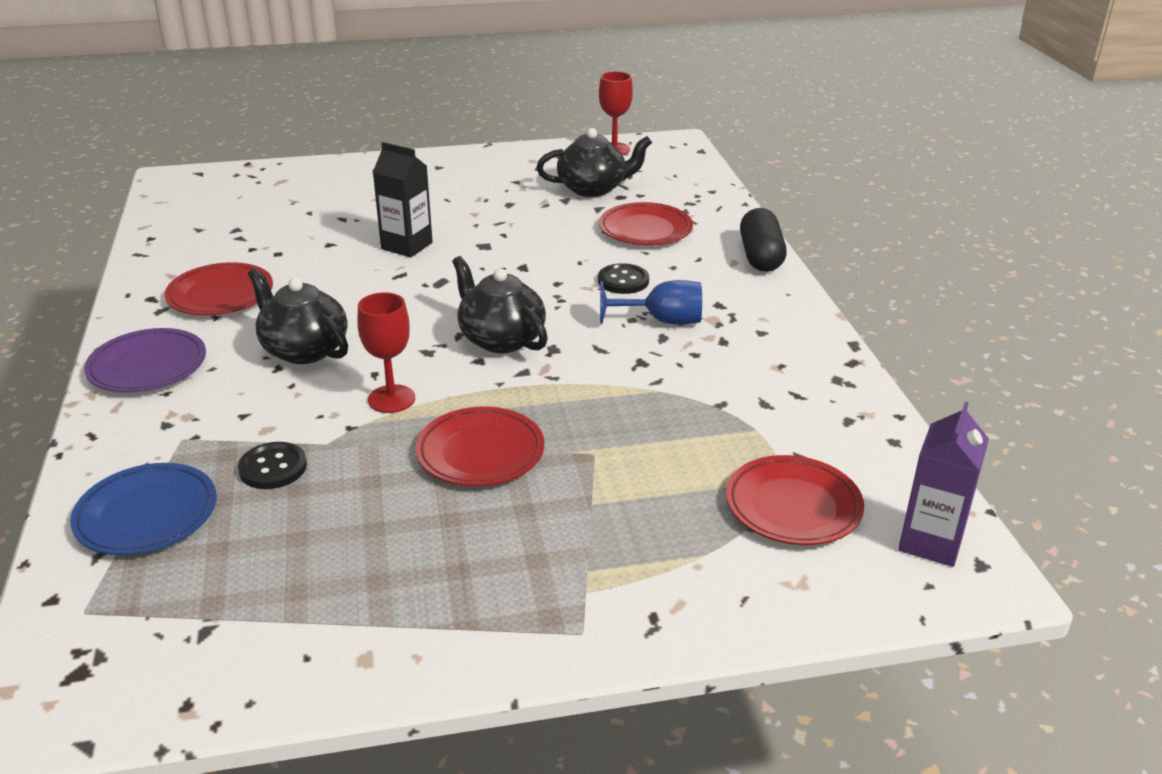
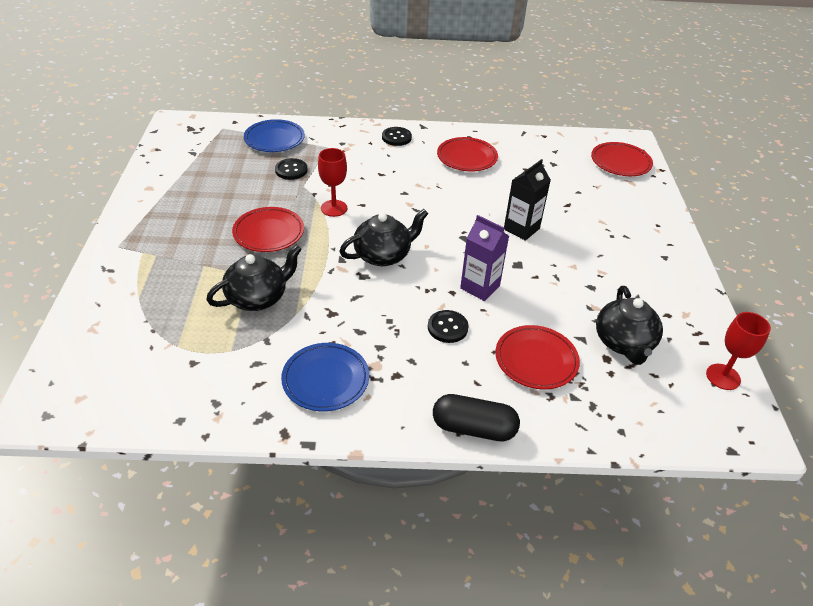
camera: 100 degrees right, 10 degrees up
(148, 367) = (396, 137): purple plate -> black button
(303, 349) = (397, 182): black teapot -> black teapot (258, 297)
(662, 321) = (382, 336): blue goblet -> none
(757, 348) = (325, 380): none -> blue plate
(793, 506) = (150, 344): red plate -> red plate (620, 163)
(930, 542) = (80, 398): purple carton -> purple carton (480, 287)

